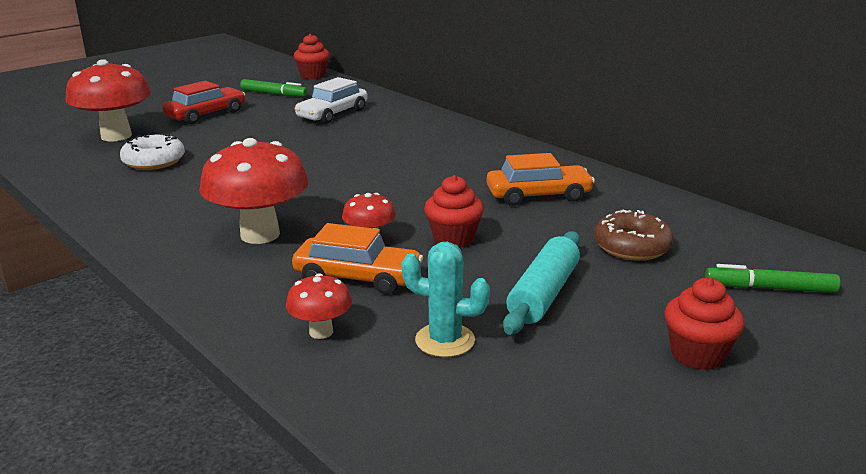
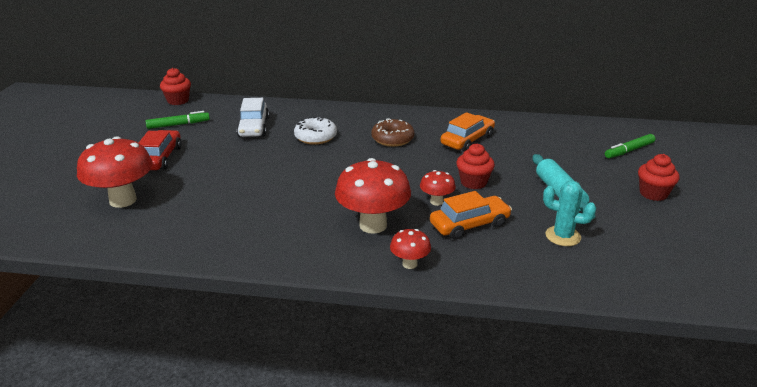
camera: 40 degrees left, 5 degrees up
(154, 161) = (198, 207): white donut -> white donut (315, 137)
(321, 332) = (507, 261): red mushroom -> red mushroom (409, 264)
(445, 340) = (563, 236): turquoise cactus -> turquoise cactus turned 45 degrees clockwise
(632, 247) = (552, 152): brown donut -> brown donut (392, 139)

